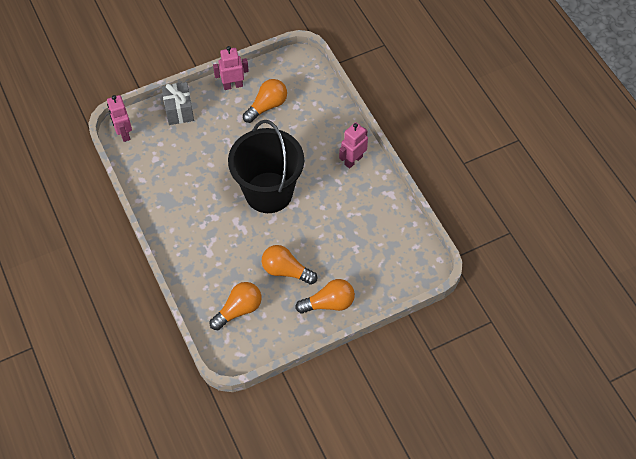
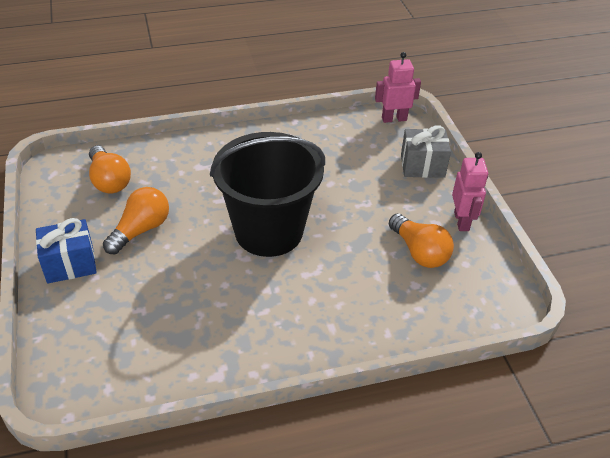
camera: 100 degrees right, 15 degrees down
(329, 303) = (70, 264): orange light bulb -> blue gift
(353, 160) = (297, 337): pink robot -> none

